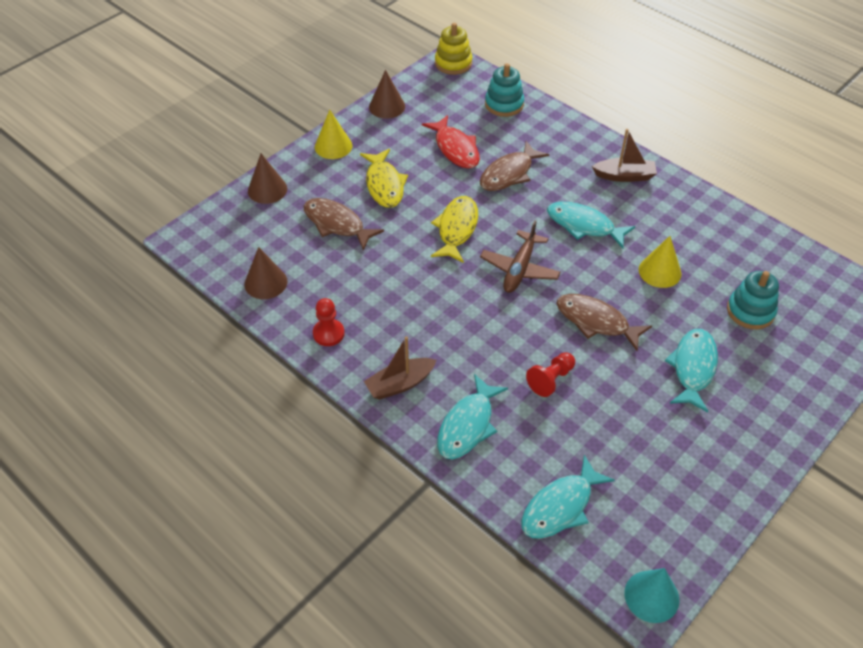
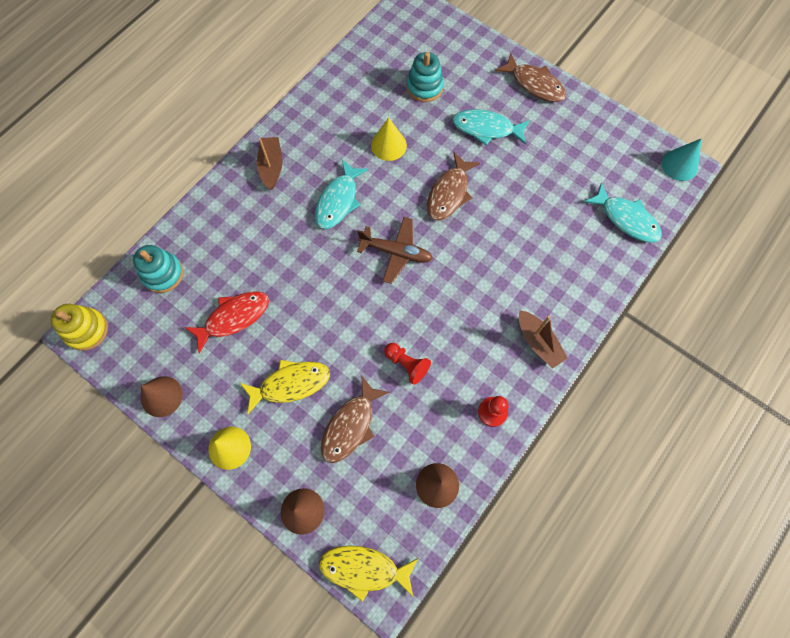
camera: 95 degrees left, 20 degrees up
(456, 229) = (350, 309): yellow fish -> yellow fish (364, 569)
(468, 425) = (569, 286): turquoise fish -> none
(509, 174) = (271, 265): brown fish -> brown fish (534, 84)
(551, 379) = (514, 226): red pawn -> red pawn (407, 364)

